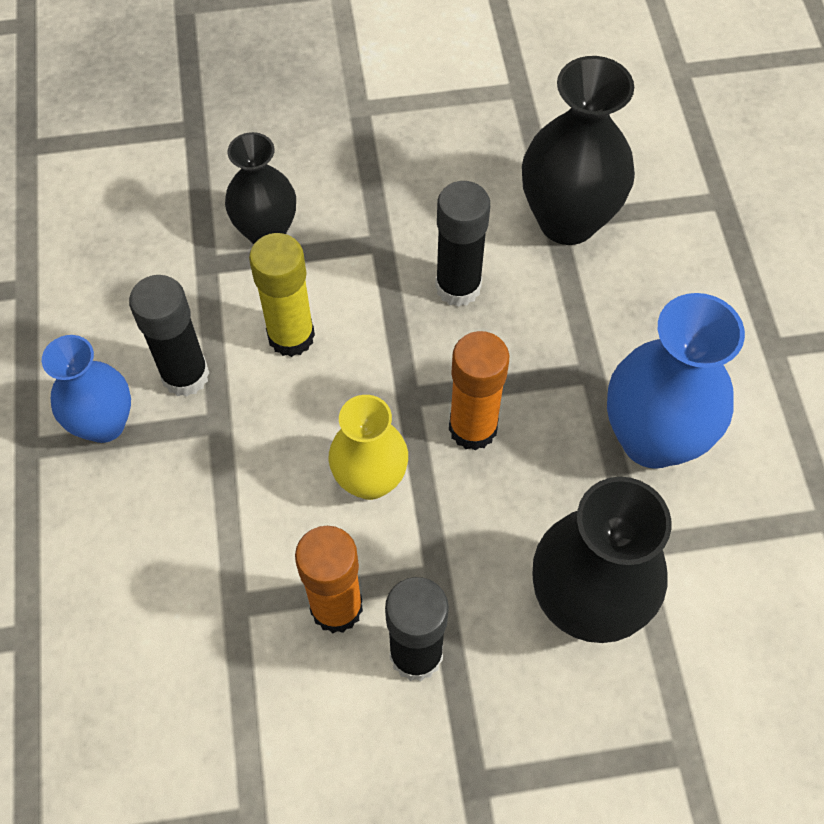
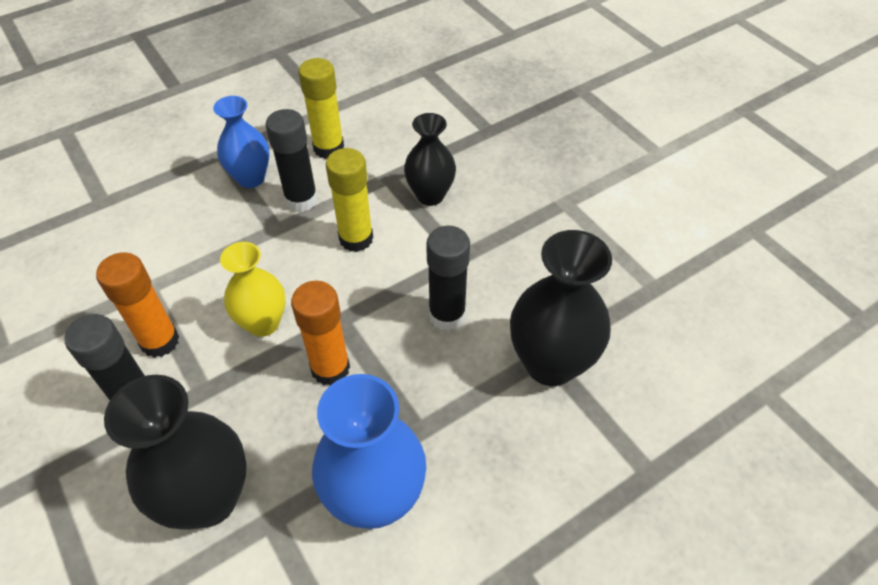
camera: 65 degrees right, 10 degrees down
(107, 312) = (328, 148): none -> yellow glue stick

